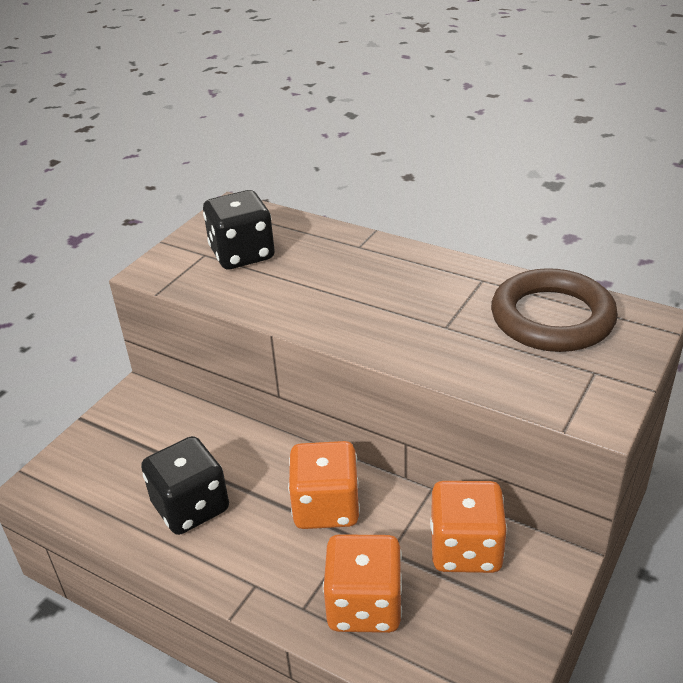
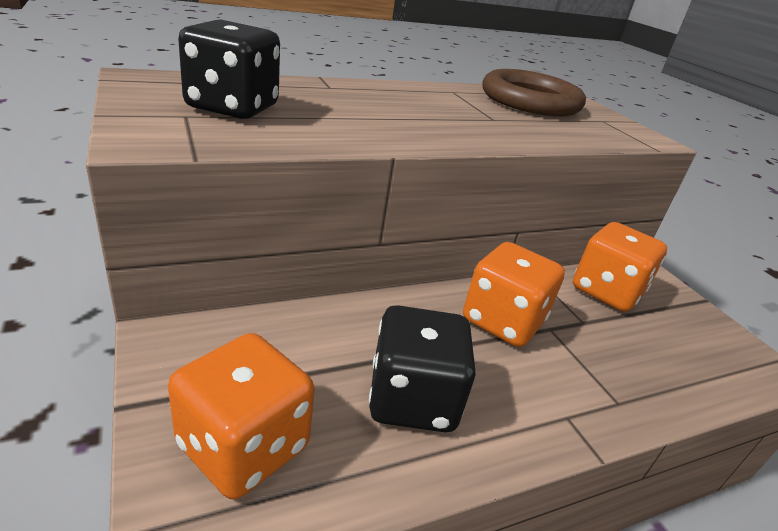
camera: 60 degrees left, 5 degrees down
(364, 605) = (637, 367): orange dice -> orange dice (243, 446)

